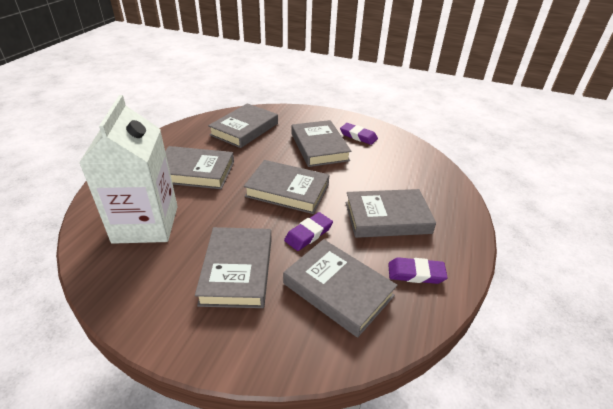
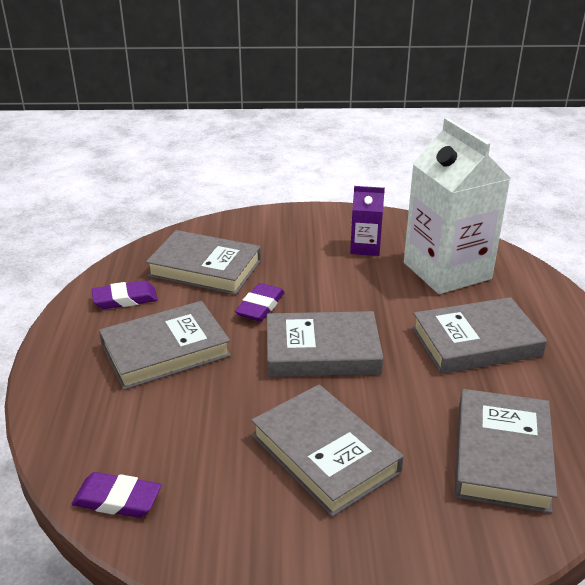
camera: 160 degrees right, 5 degrees down
(179, 270) = (365, 247): none -> purple carton
(237, 270) = (312, 259): grey book -> none
(358, 136) = (259, 516): purple eraser -> purple eraser (117, 499)

